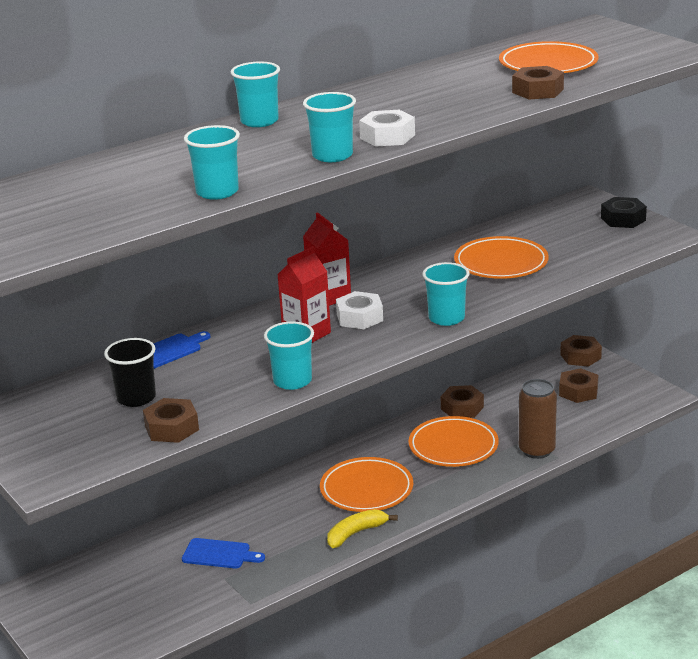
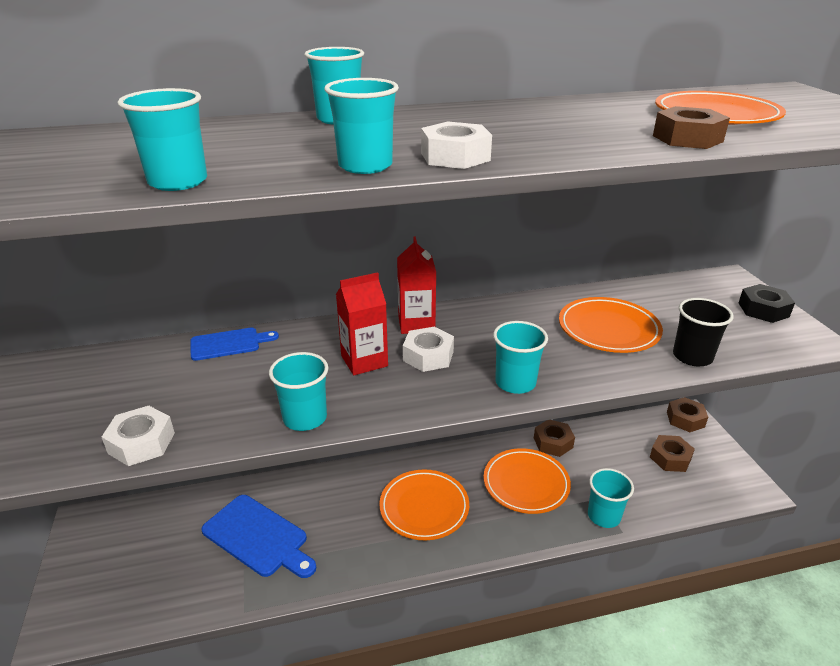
camera: 20 degrees right, 5 degrees up
(136, 398) = (150, 391): black cup -> black cup (692, 357)
(172, 428) = (141, 443): brown nut -> white nut
(219, 554) = (258, 537): blue cutting board -> blue cutting board, size x1.66
(356, 533) = (386, 558): yellow banana -> none
(536, 450) = (603, 516): brown can -> turquoise cup

